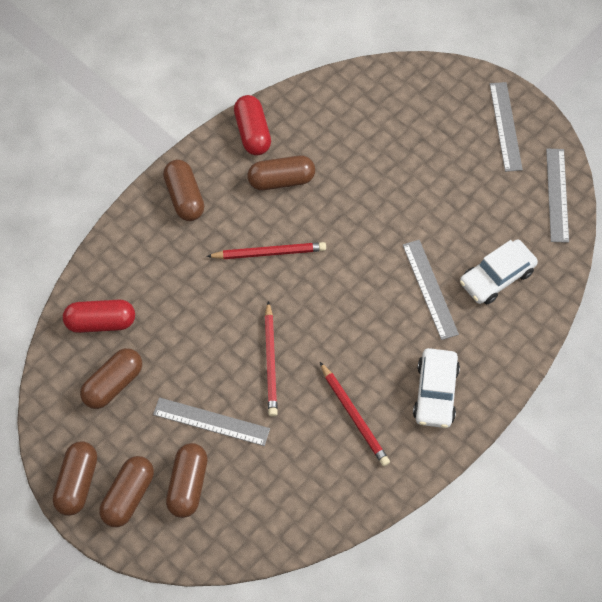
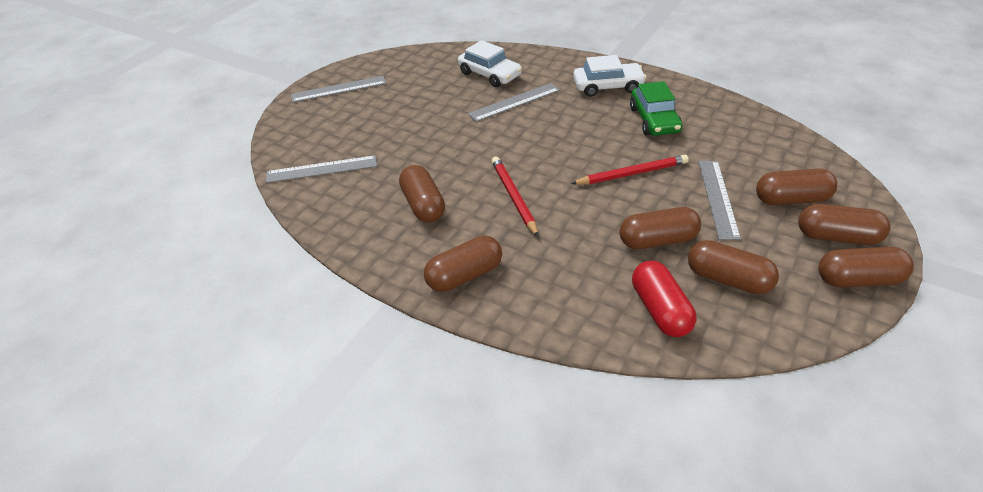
camera: 100 degrees left, 20 degrees down
(174, 349) = (657, 240): none -> brown capsule
(252, 133) = (364, 238): red capsule -> none
(354, 416) = (654, 120): red pencil -> green car
(557, 195) = (404, 59): grey ruler -> grey ruler (322, 169)

